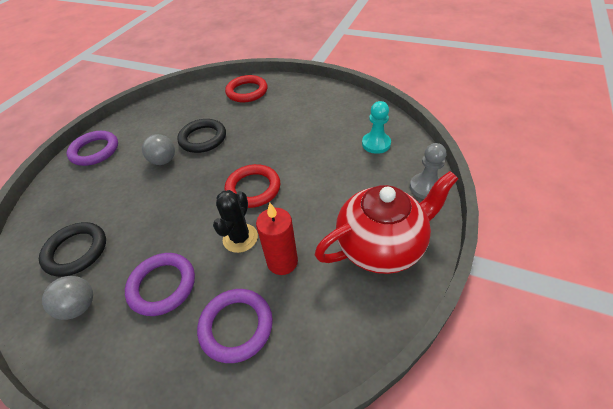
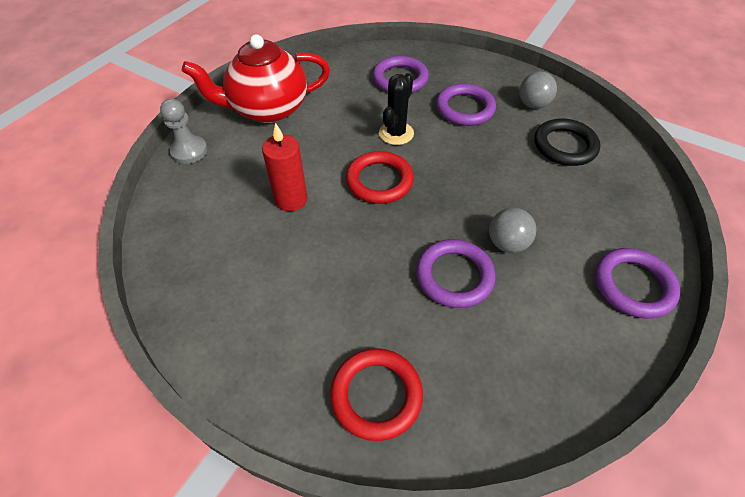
camera: 175 degrees left, 5 degrees up
(203, 138) = (454, 276): black ring -> purple ring
(282, 262) = (358, 110): red candle -> red candle (291, 199)
(376, 144) = (204, 215): turquoise pawn -> none

